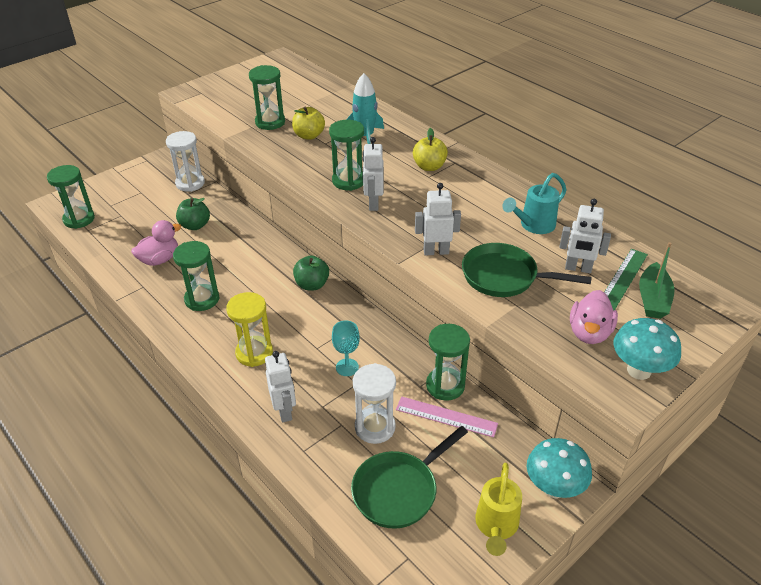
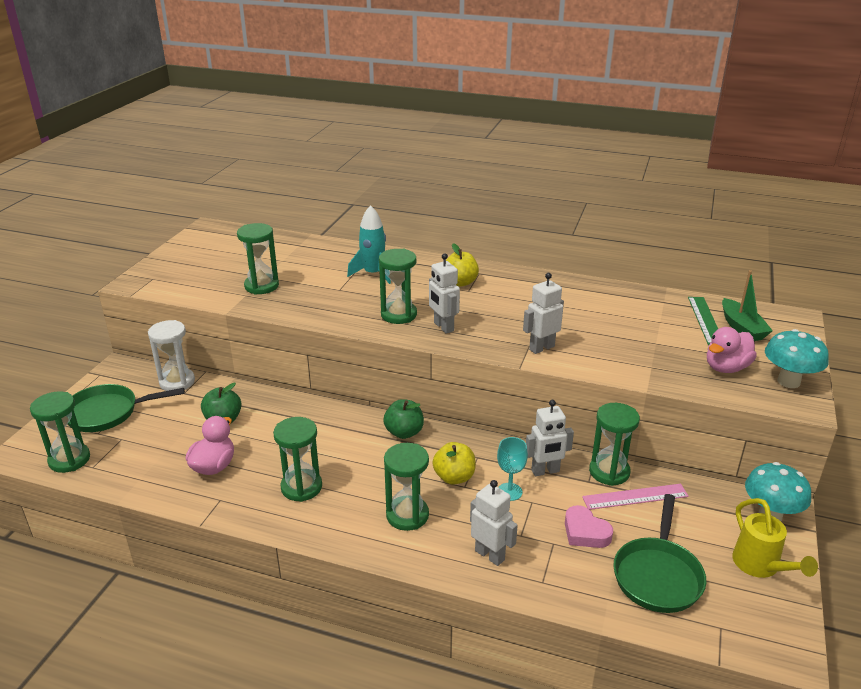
camera: 30 degrees left, 10 degrees down
(254, 353) = (407, 515): yellow hourglass -> green hourglass
(309, 136) = (316, 287): yellow apple -> yellow apple (454, 477)
(375, 427) = (585, 532): white hourglass -> pink heart
(504, 277) = (618, 349): green pan -> green pan (107, 413)
(533, 225) = (597, 303): turquoise watering can -> none
(578, 268) = (666, 324): white robot -> white robot (545, 471)
(589, 333) = (726, 368): pink duck -> pink duck turned 60 degrees clockwise

